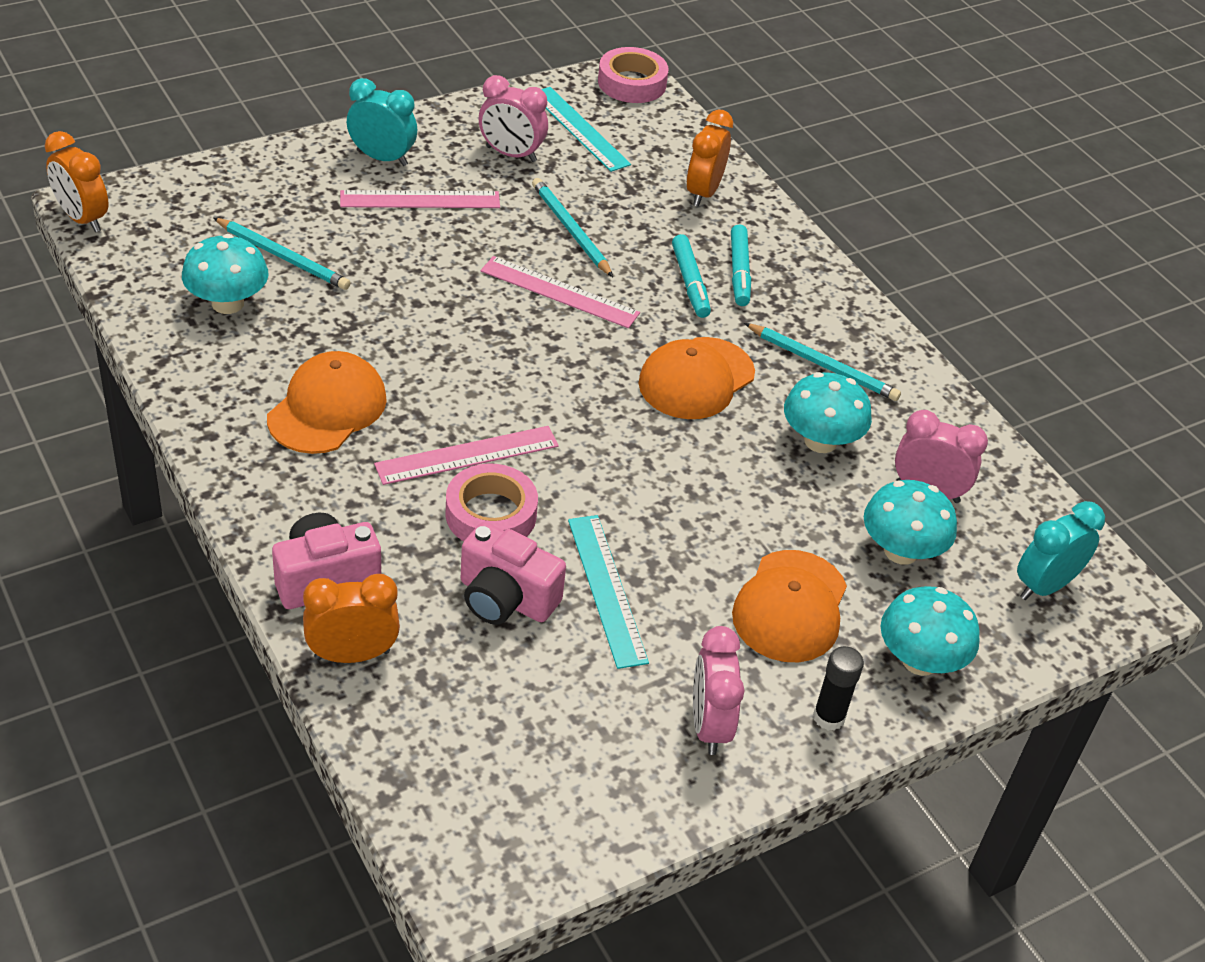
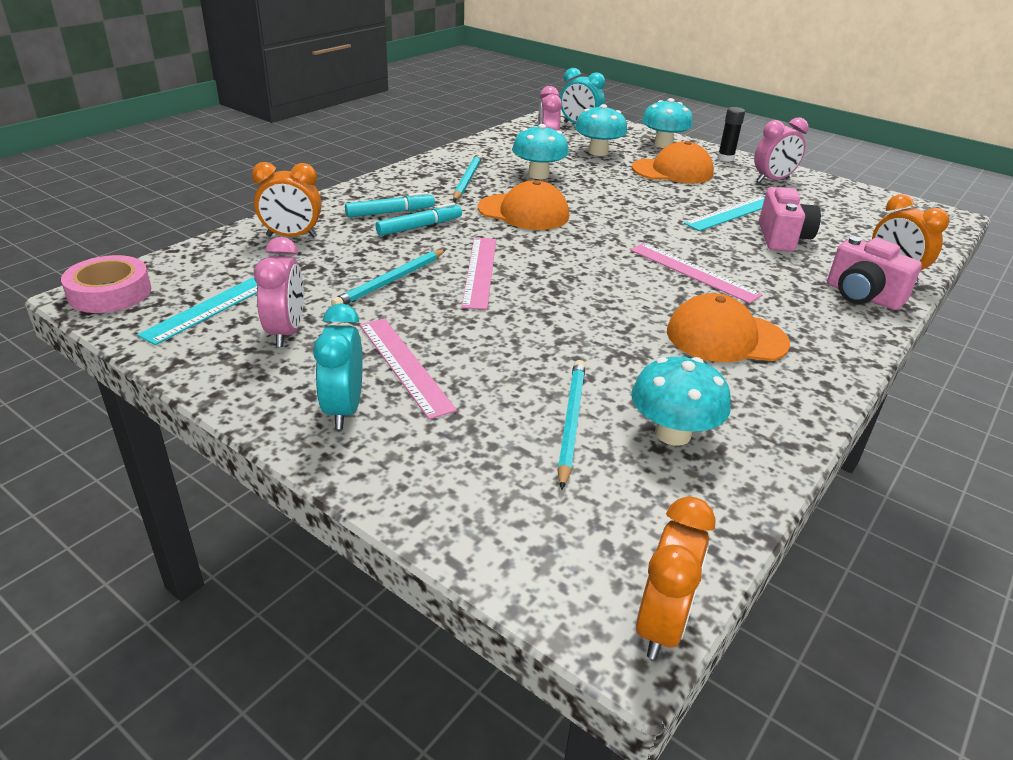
camera: 110 degrees left, 10 degrees down
(491, 514) = (730, 254): pink tape -> none

